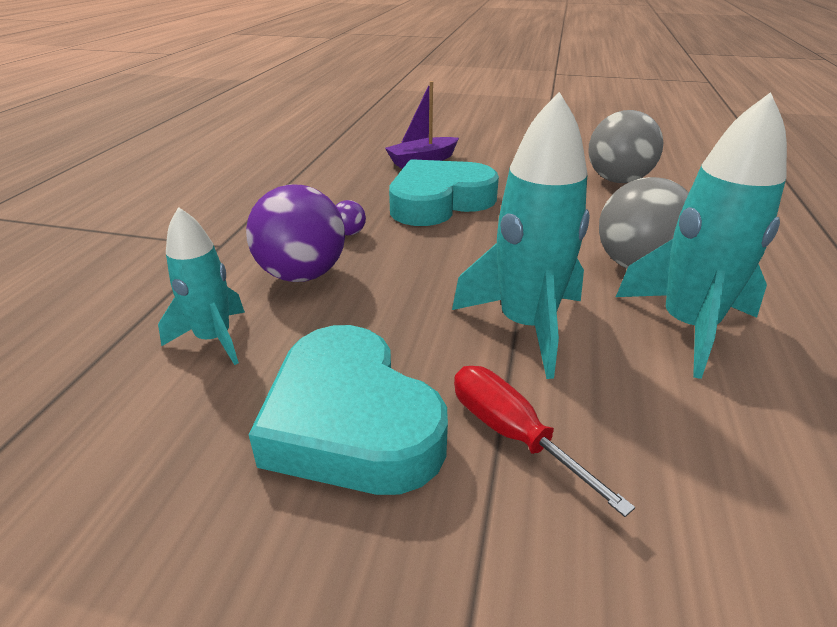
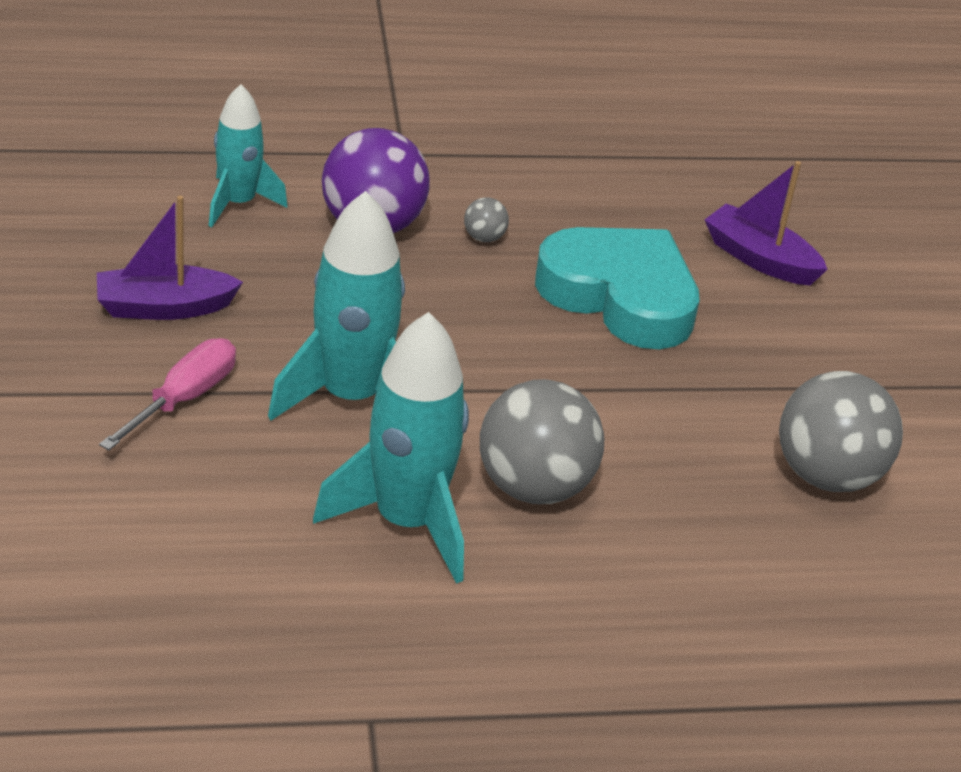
camera: 65 degrees right, 5 degrees up
(349, 233) = (484, 237): purple ball -> grey ball
(351, 422) = (163, 307): turquoise heart -> purple boat
(513, 435) = (183, 399): red screwdriver -> pink screwdriver

